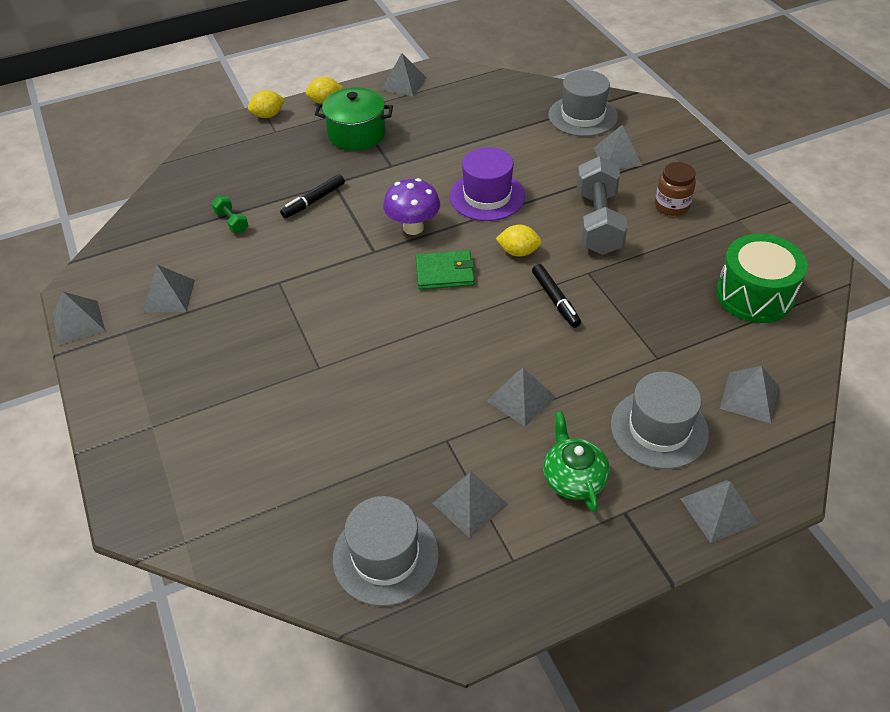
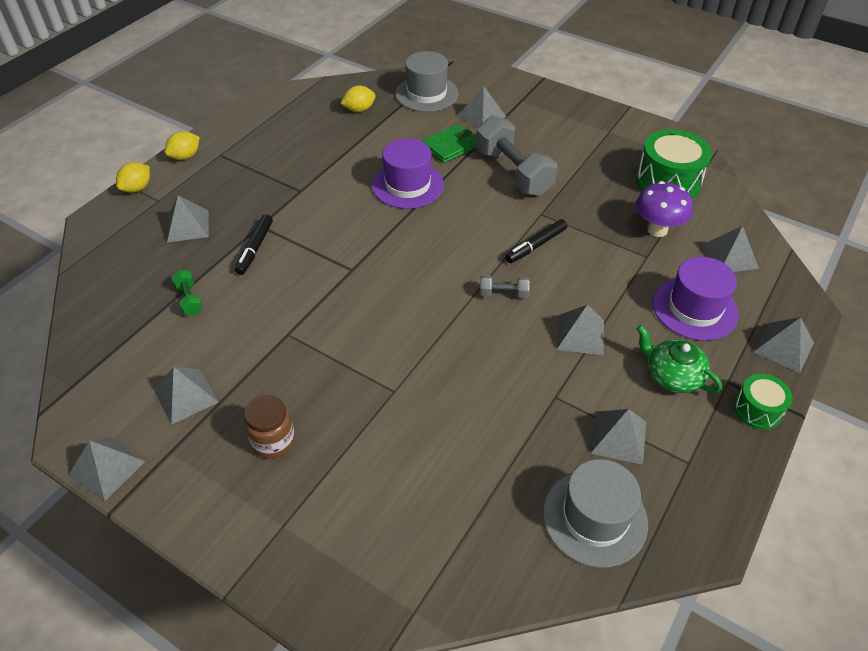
camera: 35 degrees left, 0 degrees up
(232, 222) = (189, 299): green dumbbell -> green dumbbell turned 45 degrees clockwise
(356, 134) = (243, 175): green pot -> none
(404, 83) = (248, 116): grey pyramid -> grey pyramid (188, 226)
(413, 228) = (368, 235): purple mushroom -> purple mushroom (657, 230)
(445, 272) = (429, 261): green wallet -> green wallet (450, 146)
(484, 330) = (503, 294): none -> grey dumbbell
(518, 252) = (473, 220): yellow lemon -> yellow lemon (359, 110)
(555, 300) = (536, 245): black marker -> black marker turned 105 degrees clockwise
(629, 552) = (757, 410): none -> green drum
(659, 429) = (694, 308): grey hat -> purple hat
(672, 206) = (555, 139): brown jar -> brown jar (273, 441)

